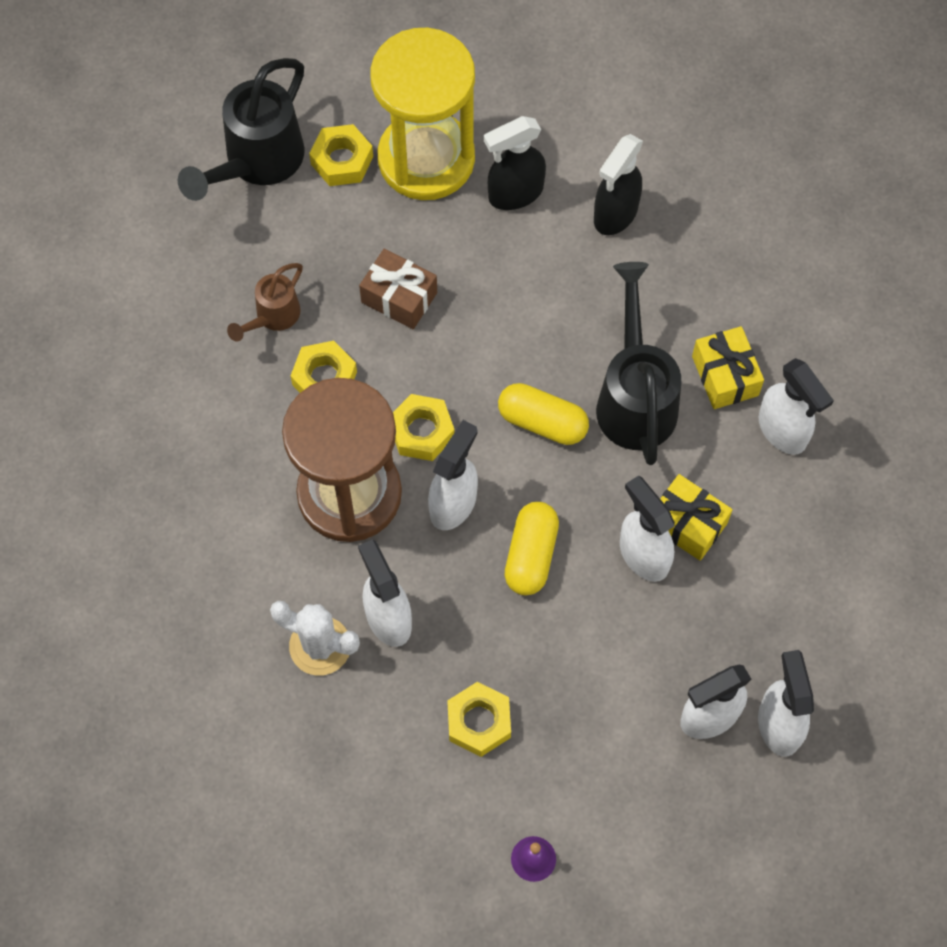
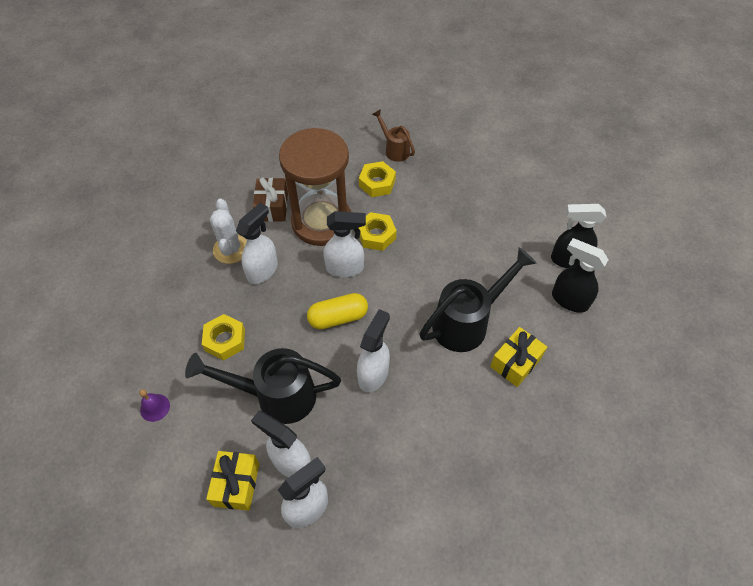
camera: 60 degrees right, 10 degrees down
(256, 163) = (468, 107): black watering can -> black watering can (275, 396)
(272, 317) = (394, 149): brown watering can -> brown watering can turned 45 degrees clockwise
(342, 160) = (497, 135): yellow nut -> none
(399, 297) = (443, 191): brown gift -> brown gift (272, 207)
(426, 159) = (527, 166): yellow hourglass -> none
(515, 194) = (540, 210): black spray bottle -> black spray bottle (569, 300)
(542, 422) = (420, 285): yellow capsule -> none
(687, 524) = (408, 388): yellow gift -> yellow gift (236, 484)
(783, 431) = (504, 412): white spray bottle -> none

